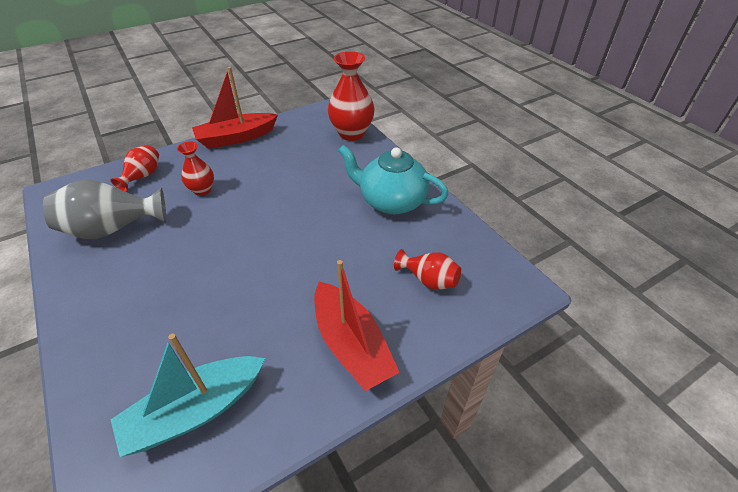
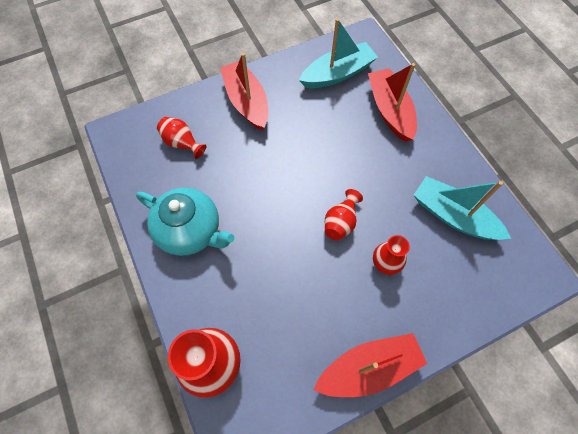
camera: 175 degrees left, 20 degrees up
(113, 228) = (453, 216): grey vase -> turquoise boat
(131, 347) = (389, 111): none -> red boat
(143, 176) = (459, 293): red vase -> red vase (340, 222)

